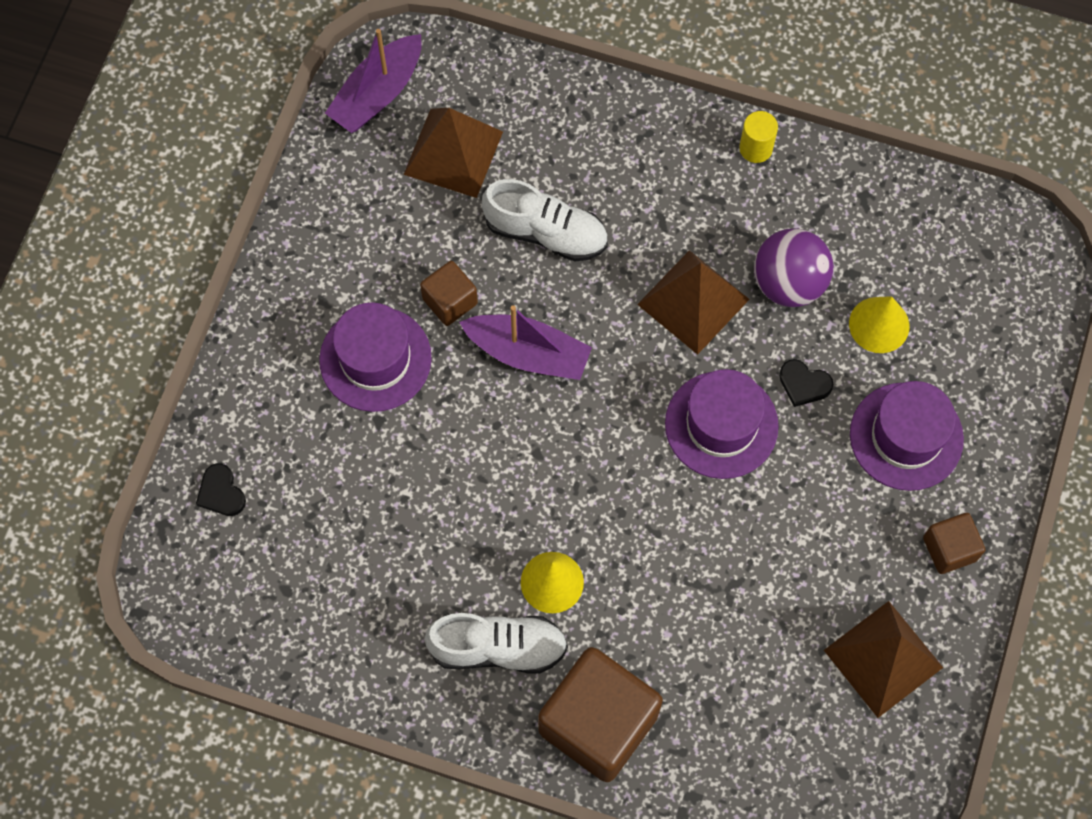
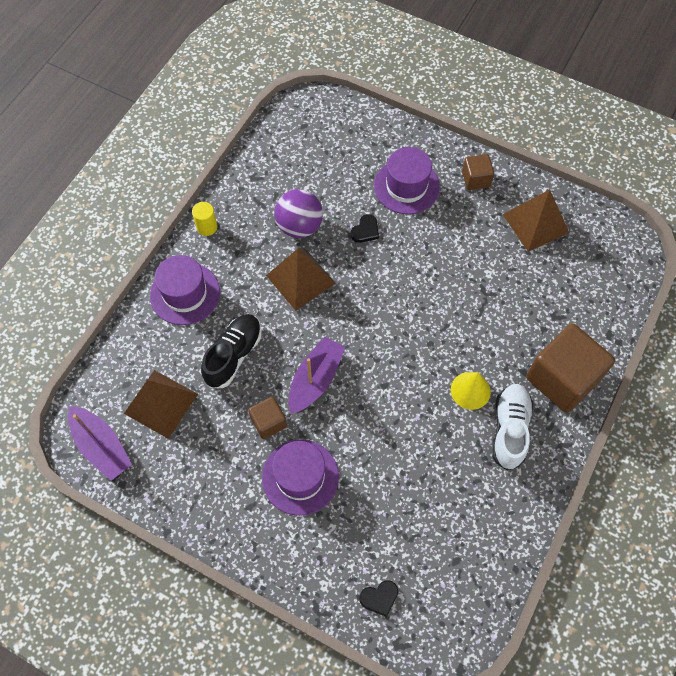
camera: 80 degrees left, 5 degrees down
(546, 232) = (234, 355): white shoe -> black shoe
(721, 425) = (383, 278): purple hat -> purple hat (185, 293)
(879, 325) = (336, 186): yellow cone -> none

